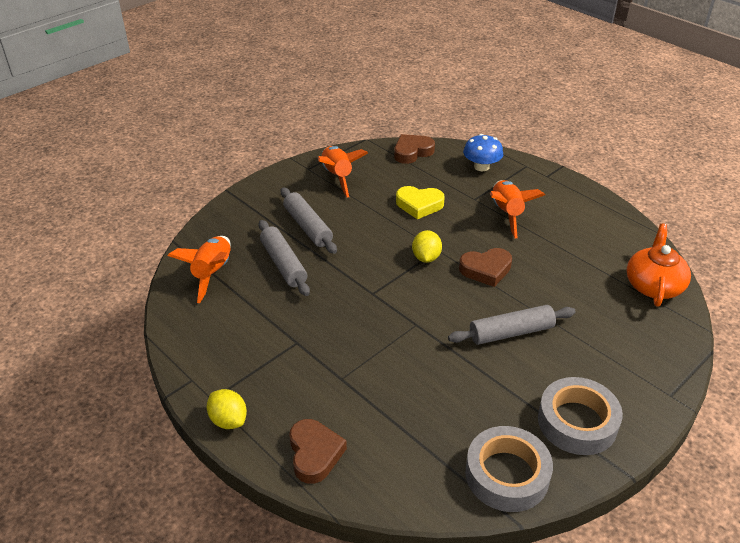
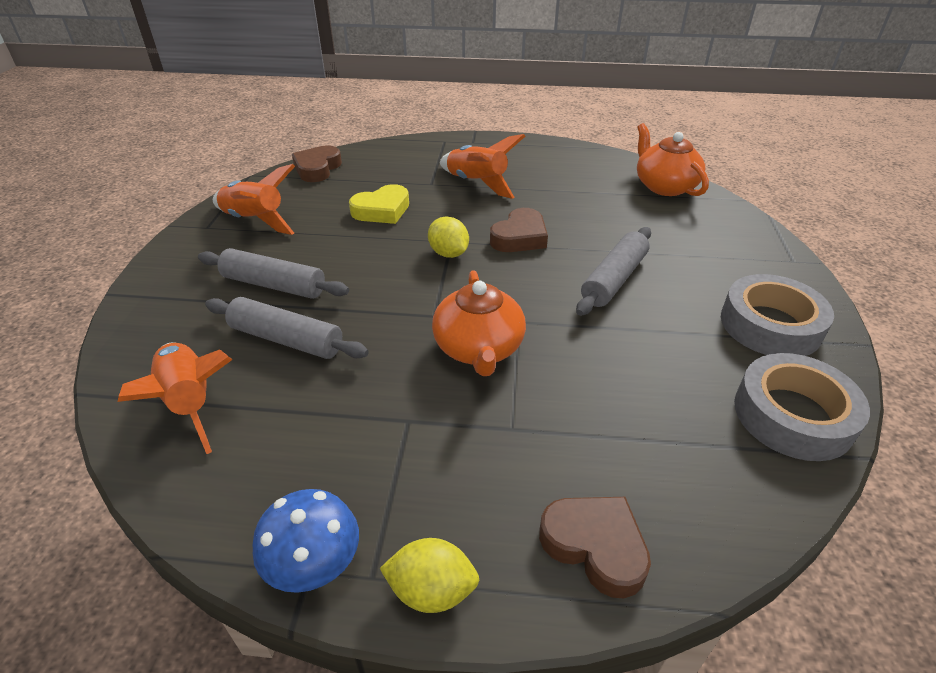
camera: 40 degrees left, 0 degrees up
(374, 326) = (478, 348): none -> orange teapot
(481, 167) = (404, 156): blue mushroom -> blue mushroom (314, 563)

